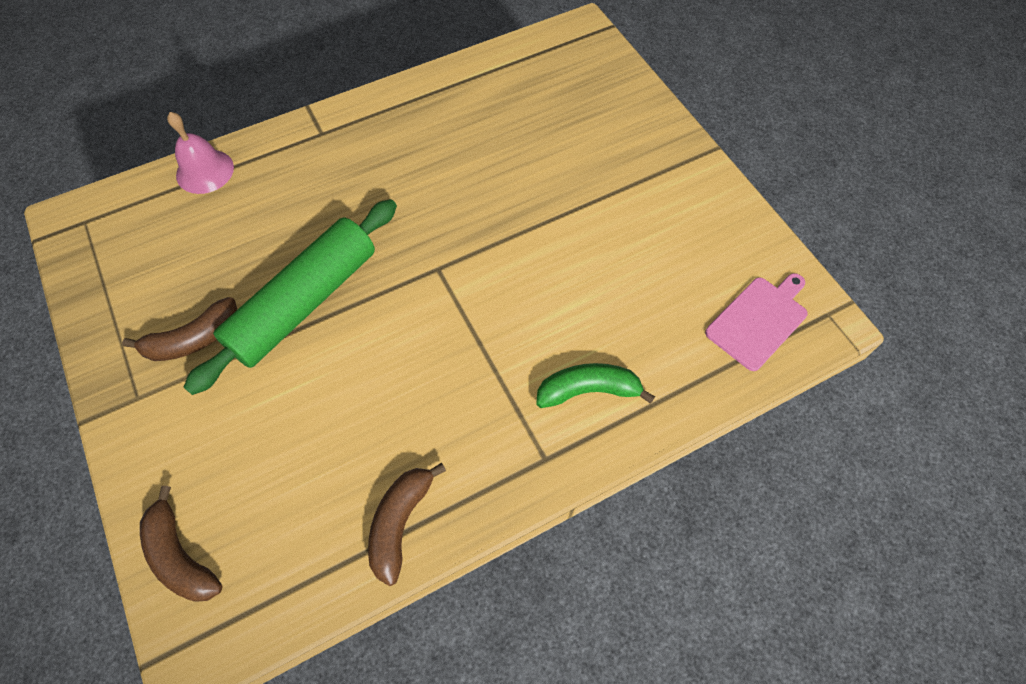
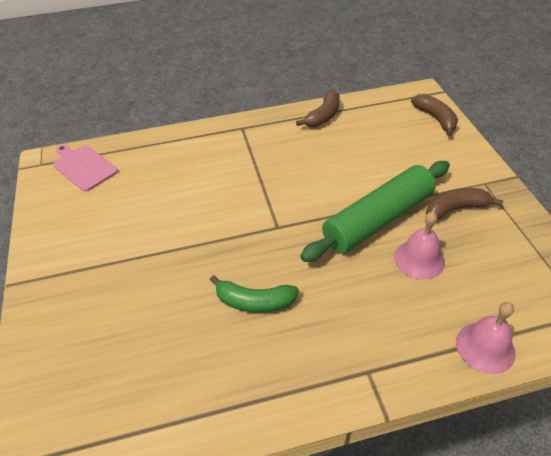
camera: 165 degrees left, 15 degrees down
(256, 254) = (419, 259): none -> pink bell
(588, 390) = (205, 150): green banana -> green banana (254, 302)
(758, 320) = (83, 167): pink cutting board -> pink cutting board turned 75 degrees clockwise

